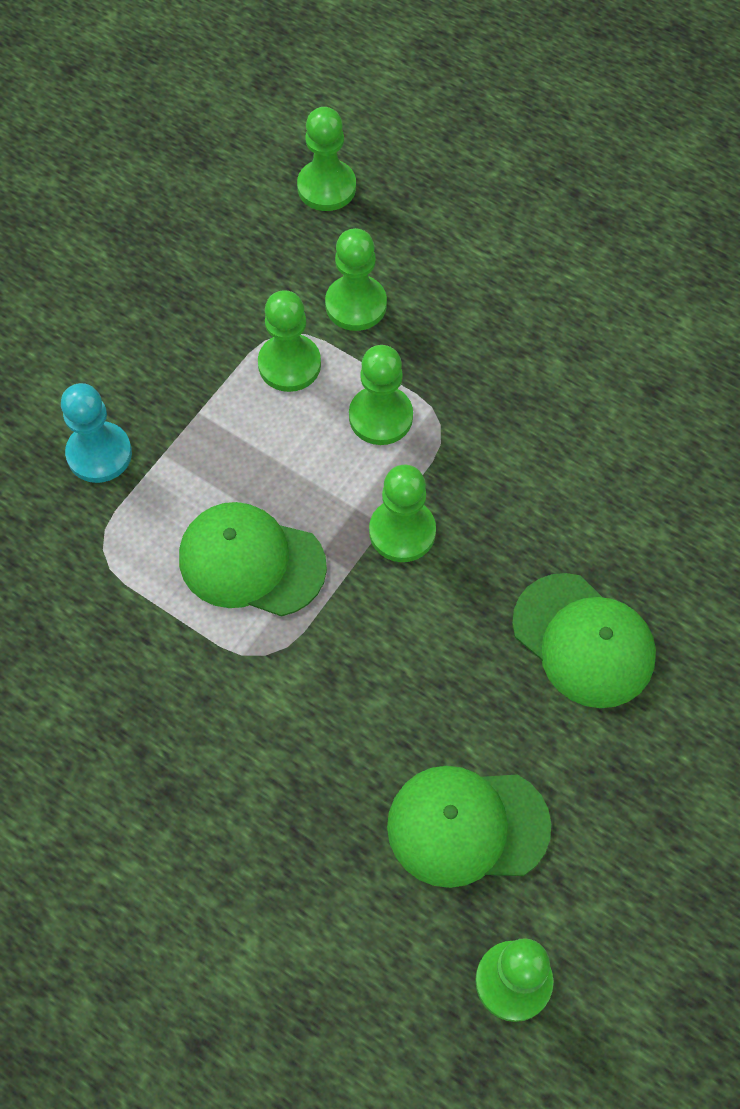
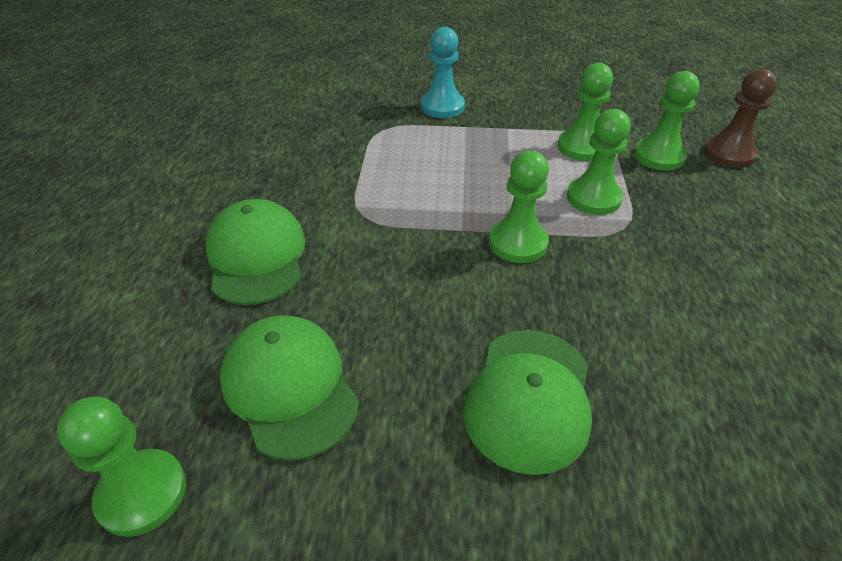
camera: 60 degrees right, 20 degrees down
(251, 562) = (426, 184): green cap -> green cap (256, 256)
(326, 187) = (719, 115): green pawn -> none
(395, 239) = (729, 154): none -> brown pawn

